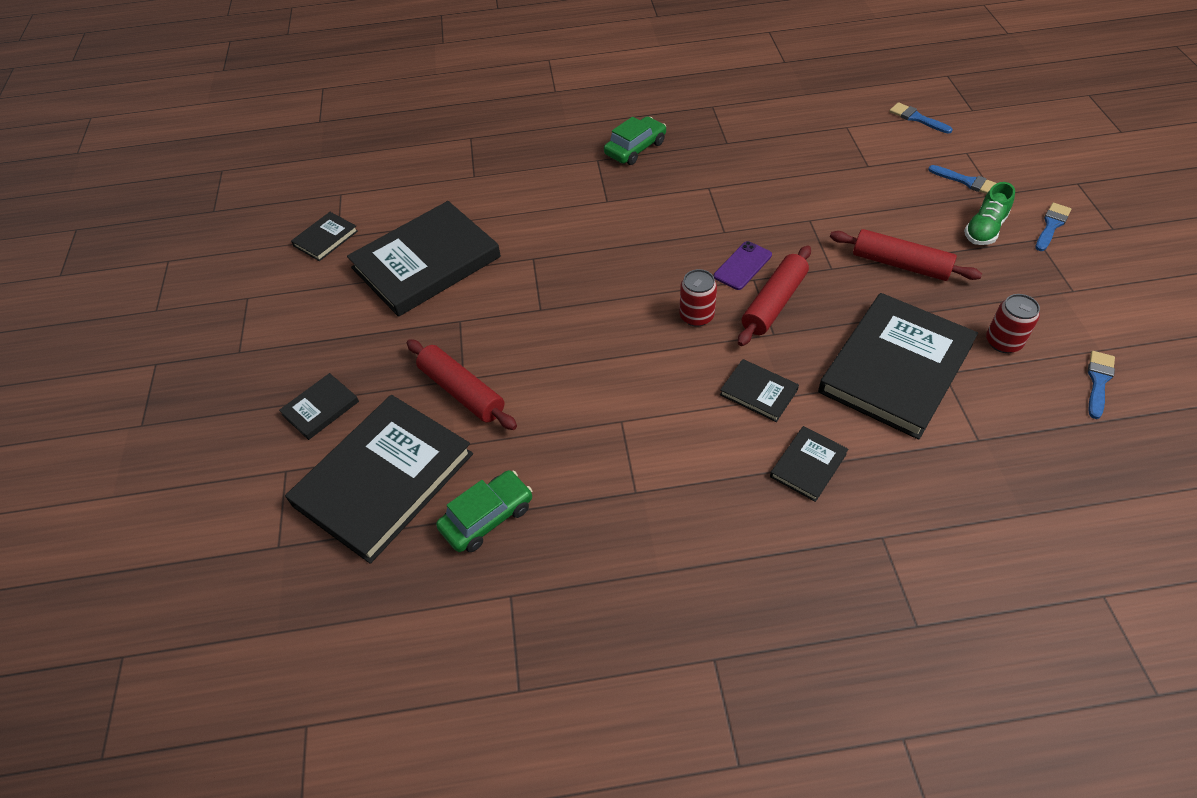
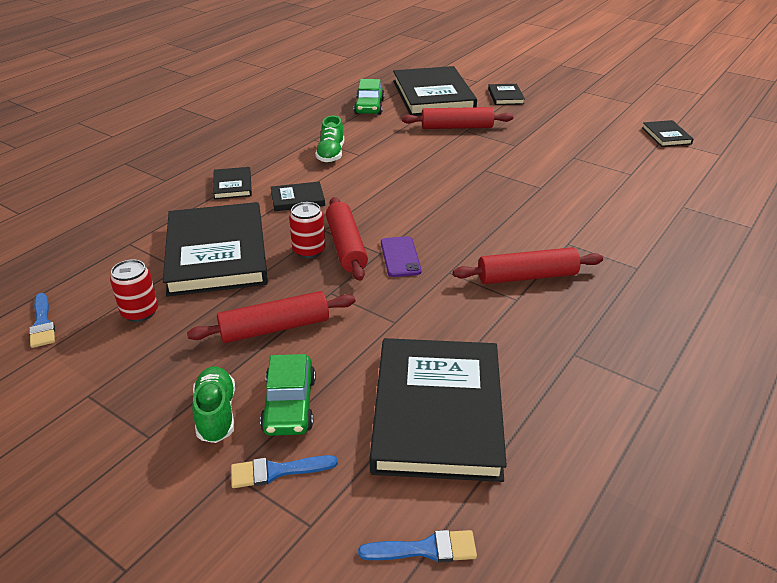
camera: 130 degrees right, 15 degrees down
(426, 263) = (590, 155): black book -> black book (437, 412)
(635, 148) = (631, 296): green car -> green car (290, 404)
(649, 445) = (331, 154): none -> green shoe
(676, 196) = (527, 276): none -> red rolling pin
(696, 316) = (388, 213): red can -> red can (309, 250)
(1051, 225) = (139, 467): blue brush -> none

